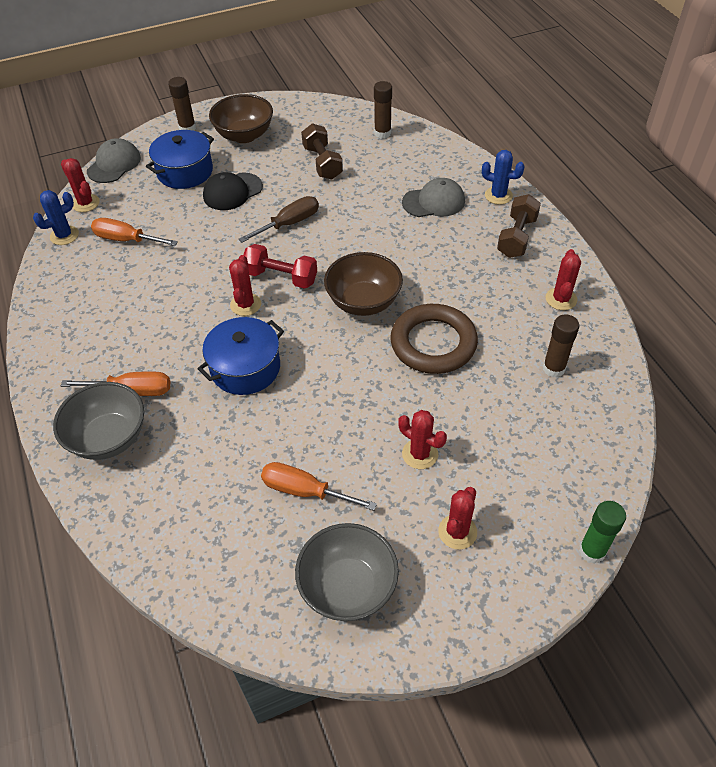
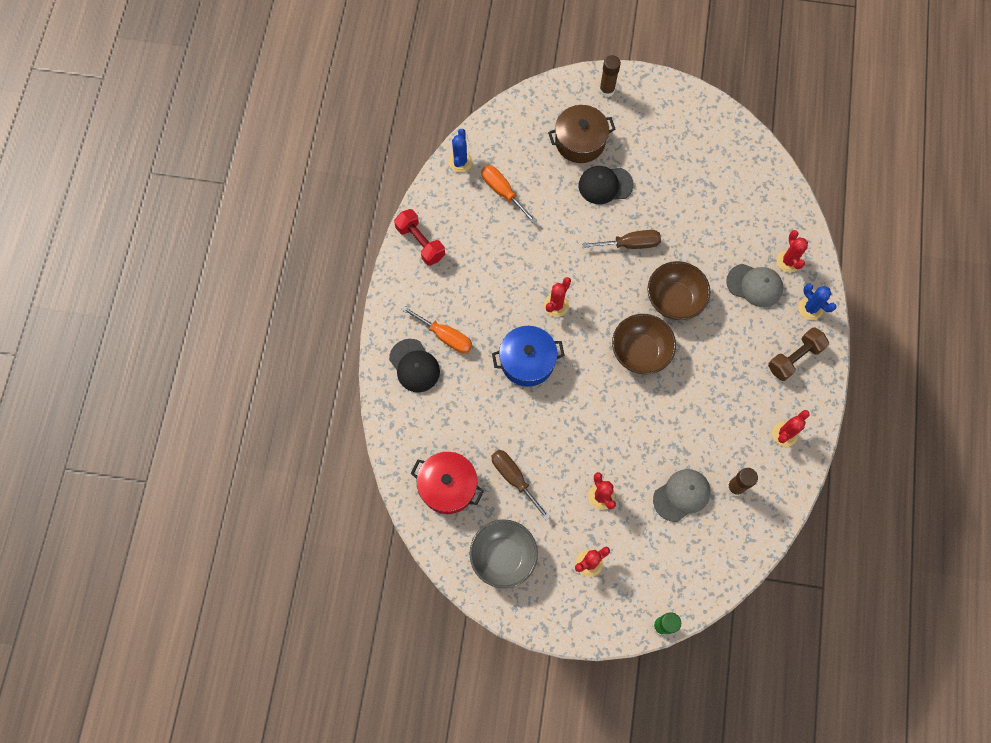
camera: 30 degrees right, 20 degrees up
(64, 235) = (460, 162): blue cactus -> blue cactus turned 75 degrees counterclockwise
(85, 203) = (490, 135): red cactus -> red cactus (788, 261)
(109, 438) = (414, 366): grey bowl -> black cap
(114, 164) = (529, 102): grey cap -> grey cap (681, 495)
(185, 172) = (580, 141): blue pot -> brown pot
(226, 545) = (448, 486): none -> red pot
(244, 135) = (648, 125): brown bowl -> brown bowl (674, 299)
(281, 277) = (595, 294): red dumbbell -> red dumbbell (420, 242)
(305, 491) = (514, 478): orange screwdriver -> brown screwdriver
(322, 163) = (693, 192): brown dumbbell -> none
(382, 133) = (762, 185): brown glue stick -> none
(433, 343) = (666, 417): brown ring -> none

